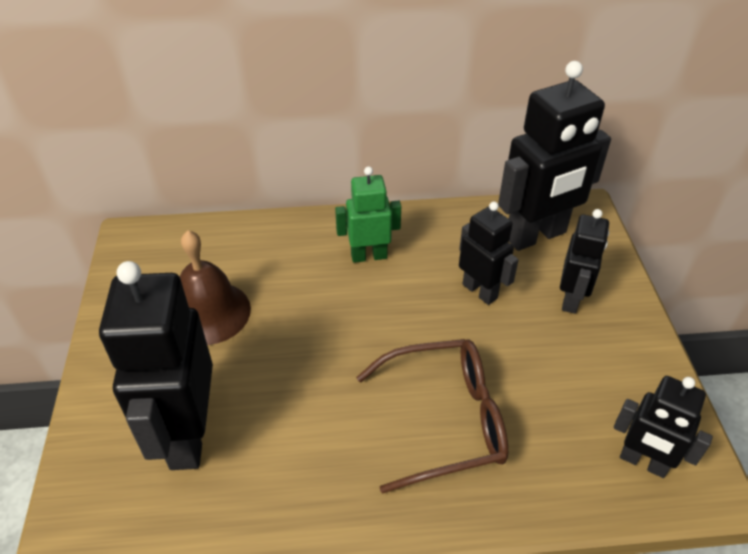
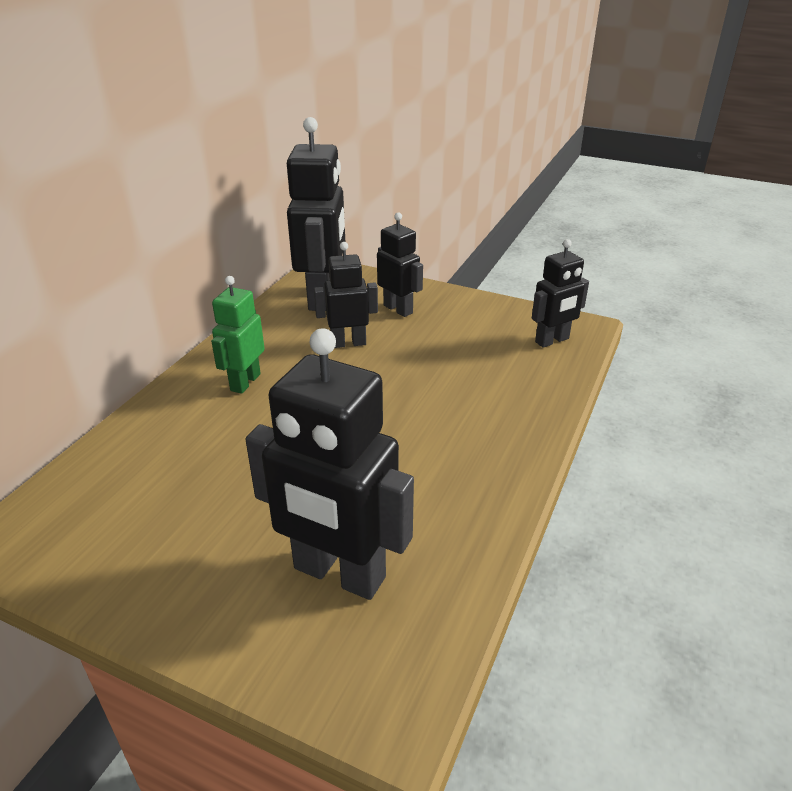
camera: 60 degrees left, 10 degrees down
(209, 312) = (195, 509): brown bell -> none
(443, 420) = (453, 409): brown glasses -> none

